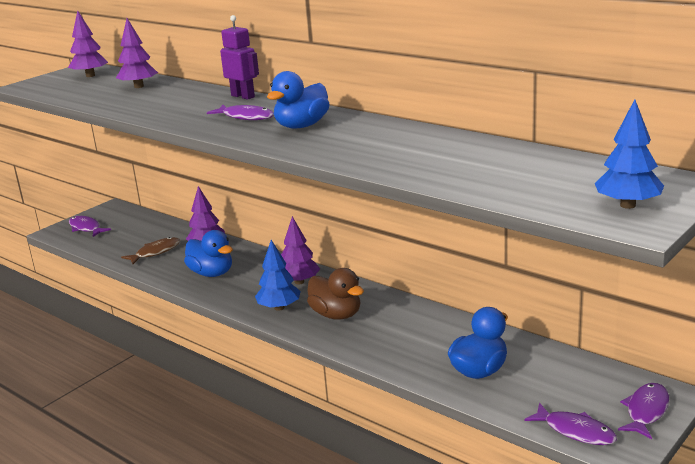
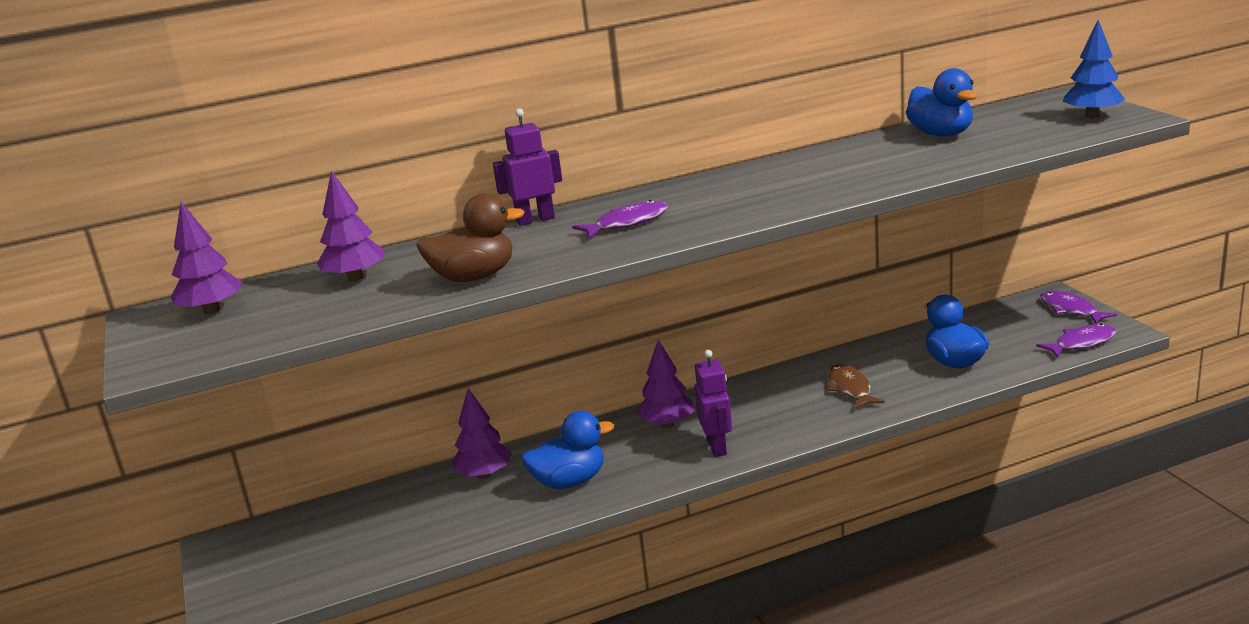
camera: 60 degrees left, 0 degrees up
(86, 228) = (261, 578): purple fish -> none
(155, 252) = (444, 519): brown fish -> brown fish (850, 388)
(279, 307) = (717, 447): blue tree -> purple robot
(301, 126) = (710, 200): blue duck -> blue duck (941, 134)
(336, 315) = (772, 414): brown duck -> brown duck (474, 277)

